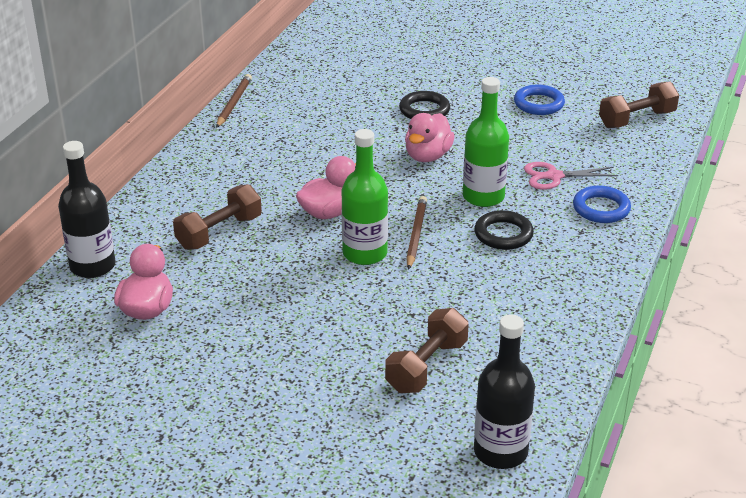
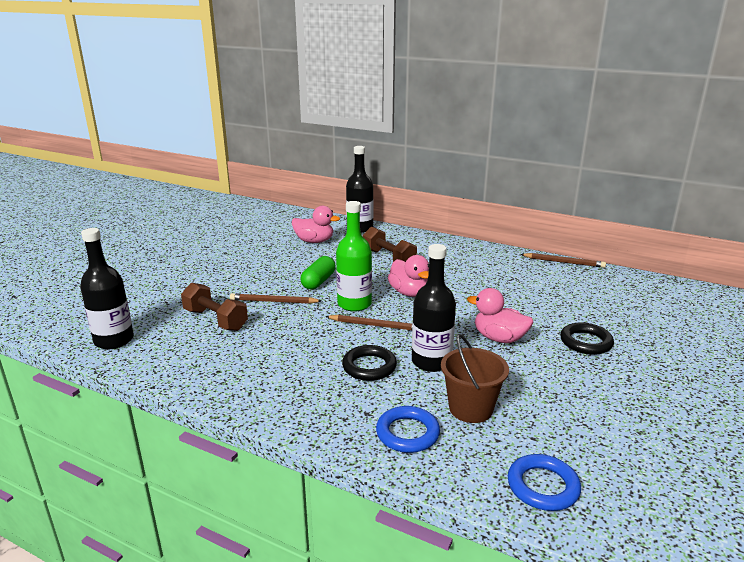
camera: 95 degrees right, 10 degrees down
(301, 289) = (318, 281): none -> green capsule
(366, 322) = (274, 301): none -> brown pencil
(483, 196) = (431, 362): green bottle -> black bottle
(538, 104) = (632, 417): blue ring -> blue ring (543, 486)
(554, 176) = (470, 409): pink scissors -> brown bucket
(637, 119) = (626, 501): brown dumbbell -> none

